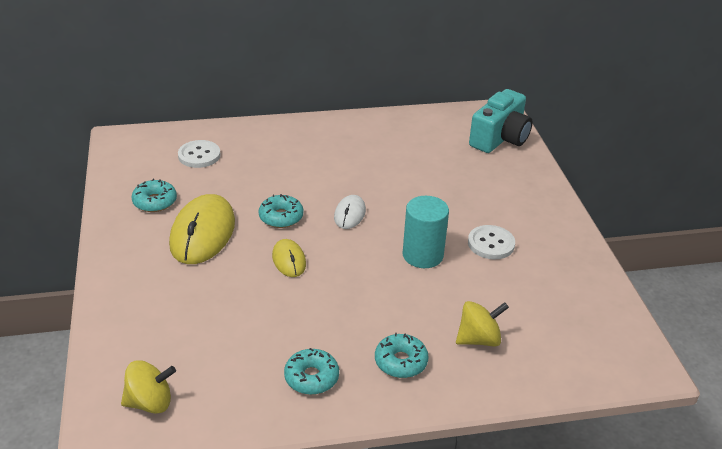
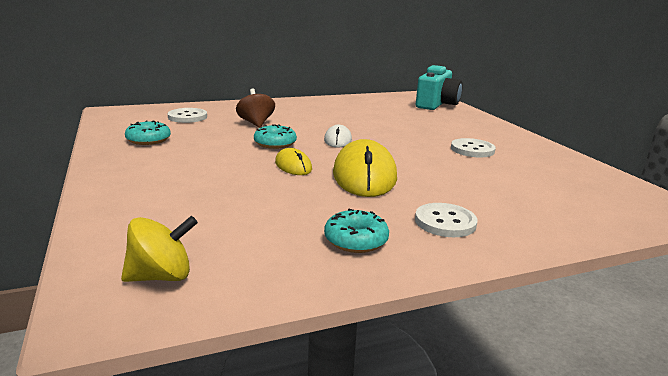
camera: 10 degrees left, 15 degrees down
(202, 233) = (201, 154): yellow mouse -> yellow mouse (364, 175)
(270, 174) = (256, 123): none -> brown spinning top
(400, 362) = (445, 222): turquoise donut -> white button
(422, 255) = (418, 158): turquoise cylinder -> none
(478, 339) = (510, 202): yellow spinning top -> none

